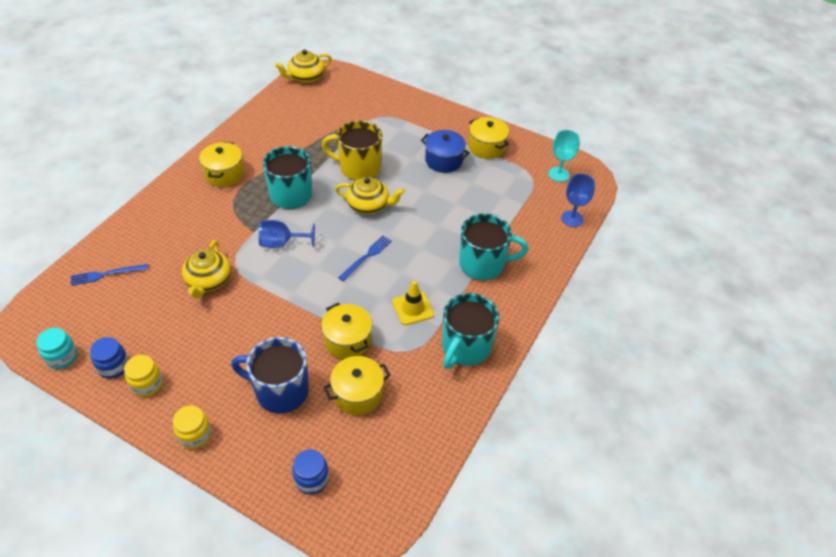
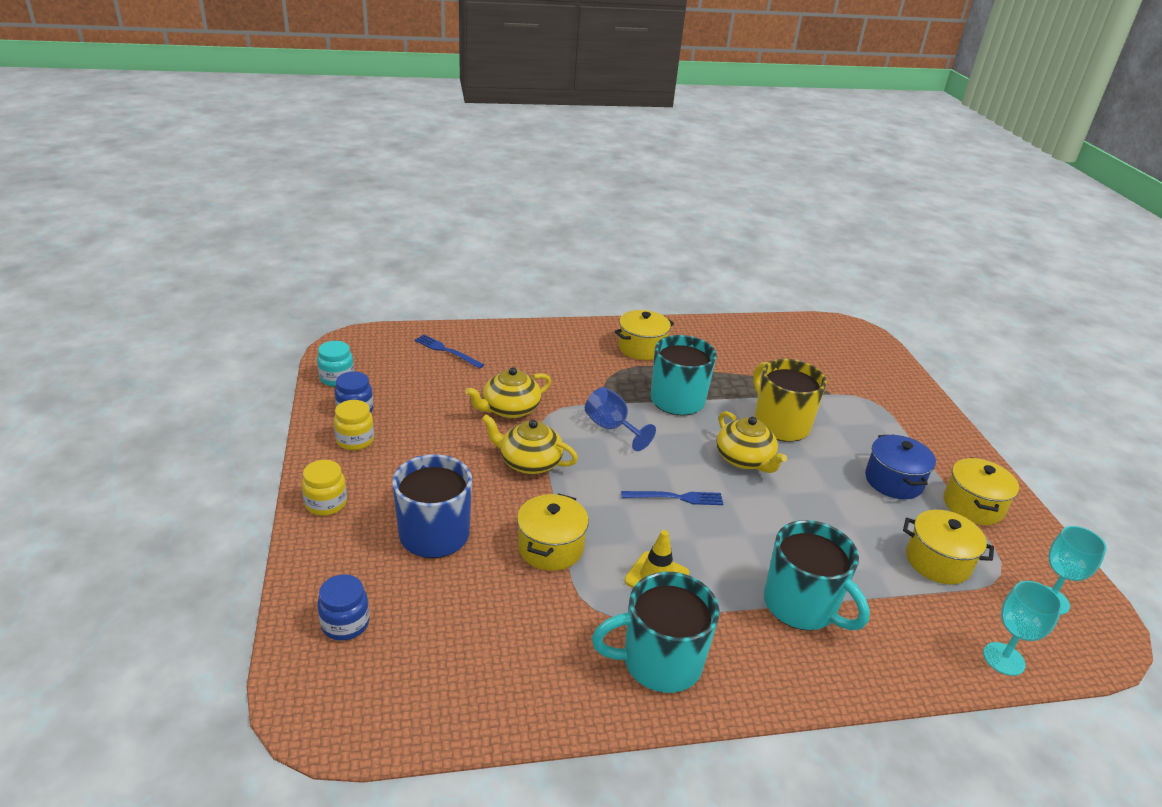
camera: 50 degrees right, 15 degrees down
(306, 77) = (831, 326): yellow teapot -> yellow teapot (529, 462)
(357, 394) = (490, 598): yellow pot -> yellow pot (938, 561)
(572, 219) = (1003, 659): blue goblet -> turquoise goblet

